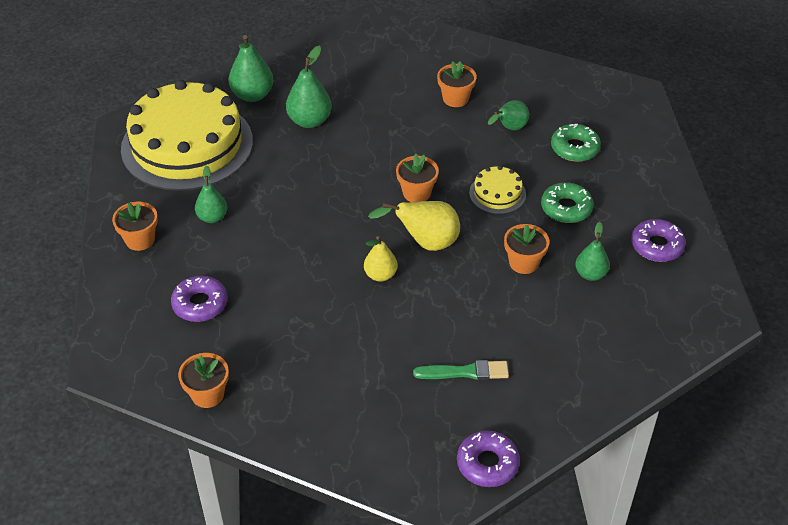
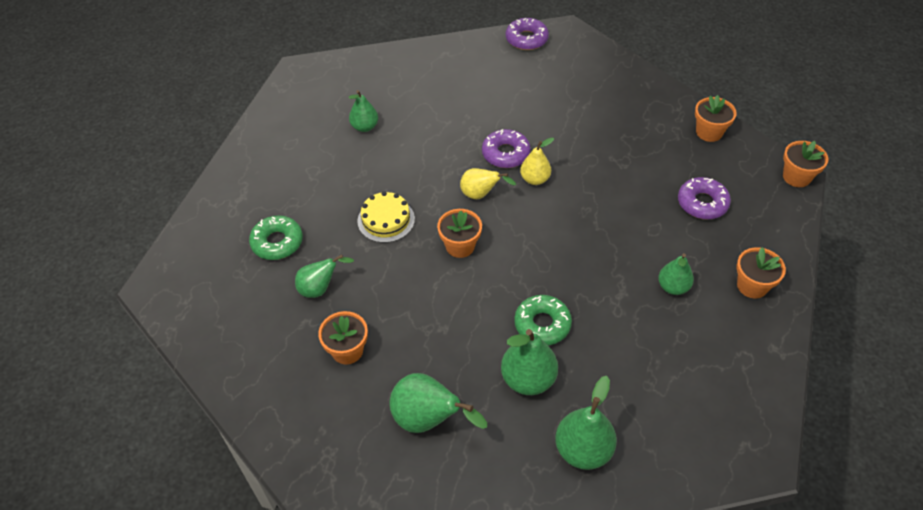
camera: 155 degrees left, 5 degrees up
(187, 144) = (683, 396): yellow cake -> none
(369, 80) = (428, 420): none -> green pear
(425, 243) = (481, 194): yellow pear -> yellow pear, size x0.65
(465, 372) = (508, 91): green brush -> none
(523, 263) = (410, 152): orange flower pot -> orange flower pot (796, 177)
(566, 208) = (337, 186): green donut -> green donut (542, 324)
(656, 246) = (294, 131): purple donut -> purple donut (505, 154)

